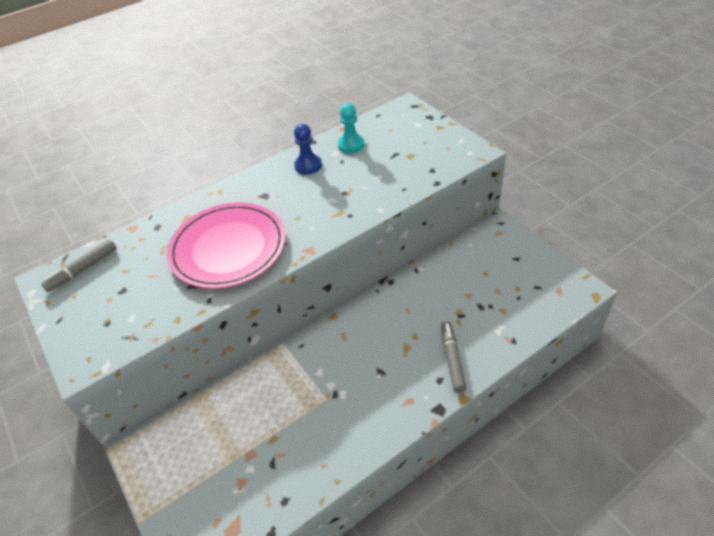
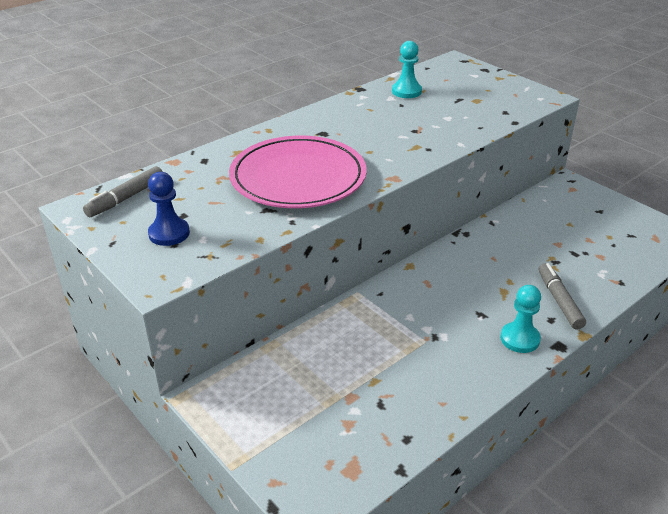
camera: 10 degrees left, 10 degrees down
(308, 165) = (364, 108): blue pawn -> blue pawn (169, 233)
(406, 400) = (519, 339): none -> turquoise pawn

